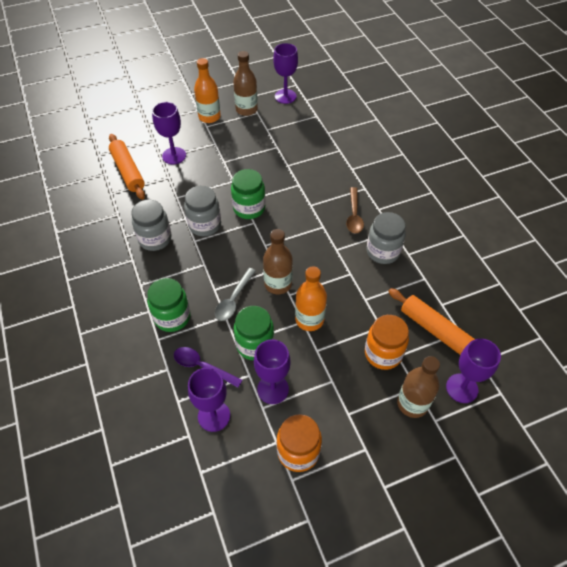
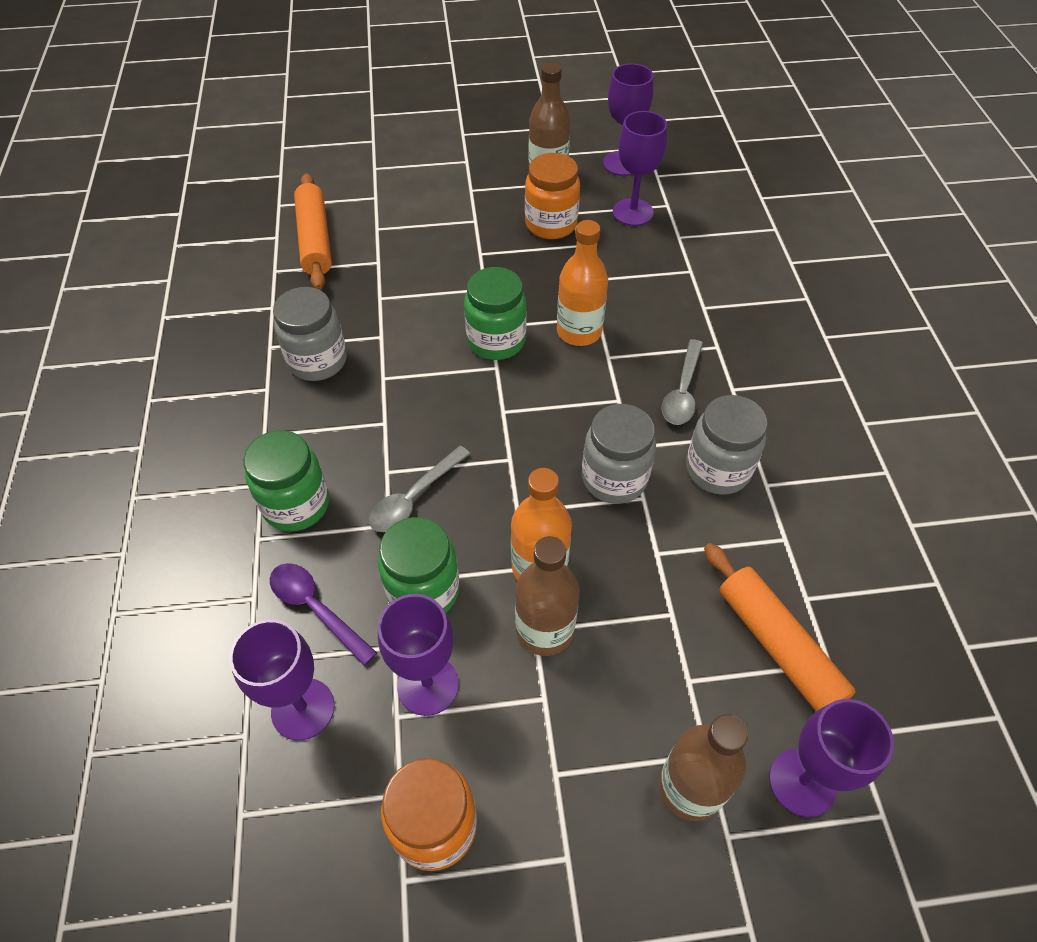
camera: 15 degrees right, 0 degrees up
(174, 156) = (399, 228): purple goblet -> purple goblet (632, 212)
(205, 225) = (410, 354): grey jar -> grey jar (614, 478)
(209, 117) = (481, 175): orange bottle -> orange bottle (579, 331)
(278, 284) = (503, 487): brown bottle -> brown bottle (544, 630)
(354, 216) = (682, 392): brown spoon -> grey spoon
(383, 353) = (660, 668): orange jar -> orange jar (551, 224)

